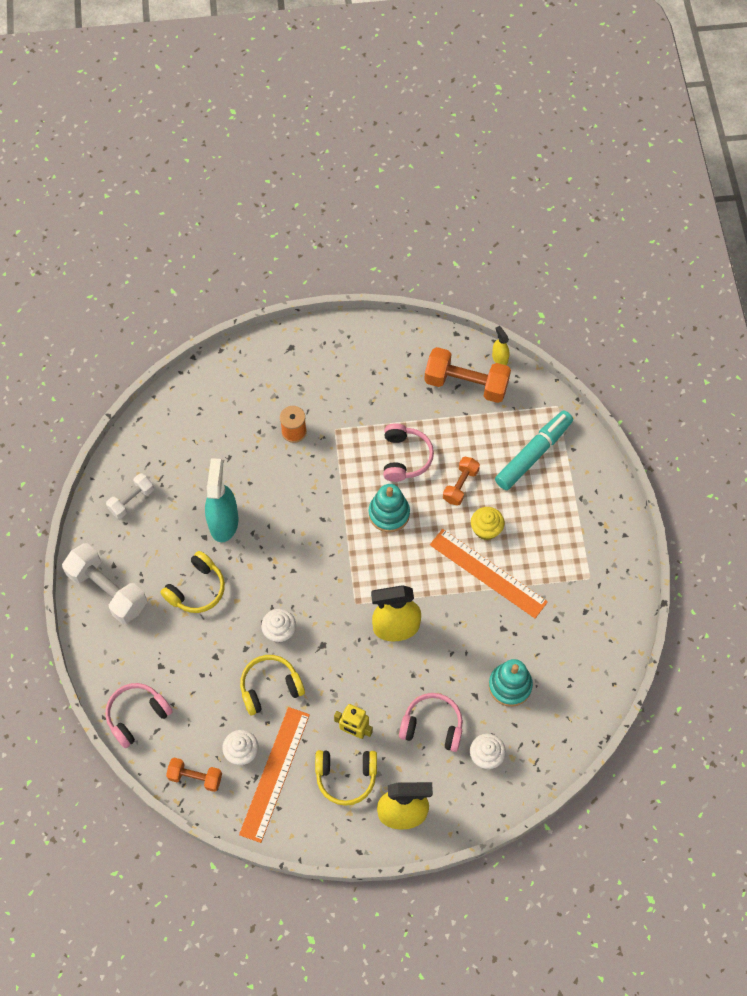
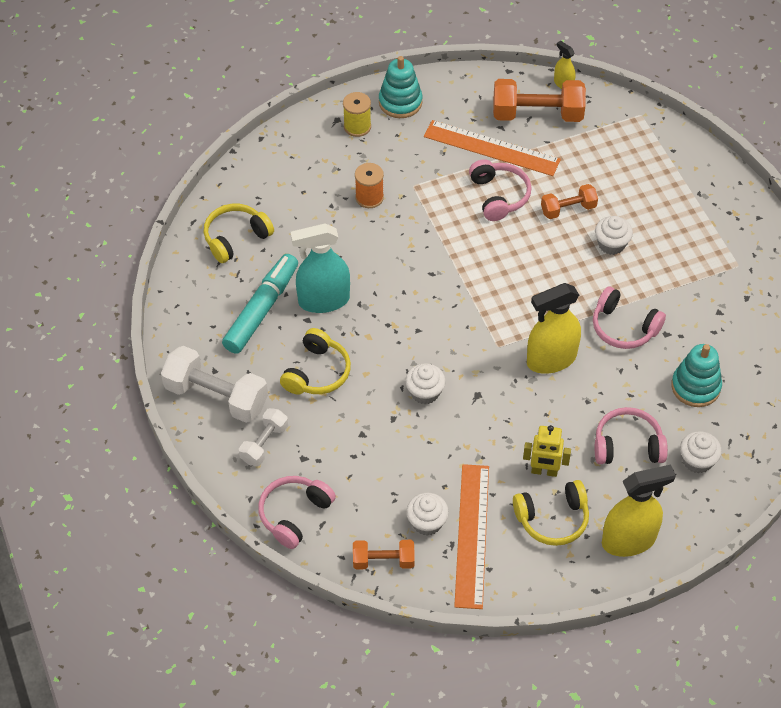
camera: 15 degrees left, 10 degrees down
(131, 500) = (212, 302): white dumbbell -> white dumbbell (264, 444)
(223, 522) = (323, 300): turquoise spray bottle -> turquoise spray bottle turned 90 degrees counterclockwise
(270, 687) = (435, 450): yellow headphones -> yellow headphones (236, 238)
(306, 358) = (357, 126): none -> yellow spool
(389, 513) = (502, 252): turquoise stacking toy -> turquoise stacking toy (400, 102)
(460, 485) = (568, 209): orange dumbbell -> orange dumbbell turned 60 degrees clockwise
(468, 613) = (623, 327): none -> pink headphones
(486, 529) = (611, 244): yellow cupcake -> white cupcake
(488, 573) = (629, 285): orange ruler -> orange ruler (491, 148)
(533, 454) = (633, 163): turquoise marker -> turquoise marker (262, 309)

